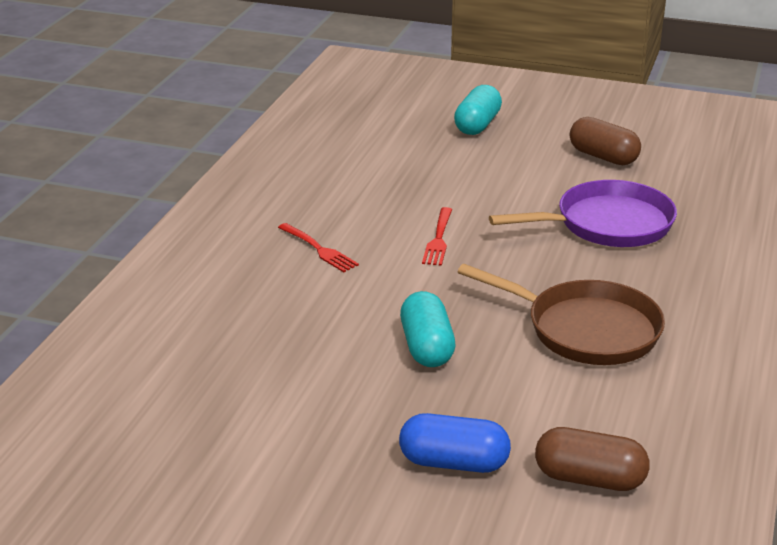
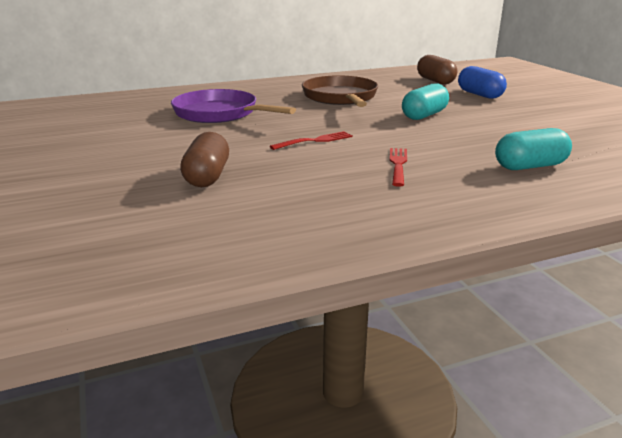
camera: 130 degrees left, 5 degrees down
(477, 125) = (85, 182): turquoise capsule -> turquoise capsule (530, 166)
(603, 157) = (111, 133): brown capsule -> brown capsule (207, 176)

